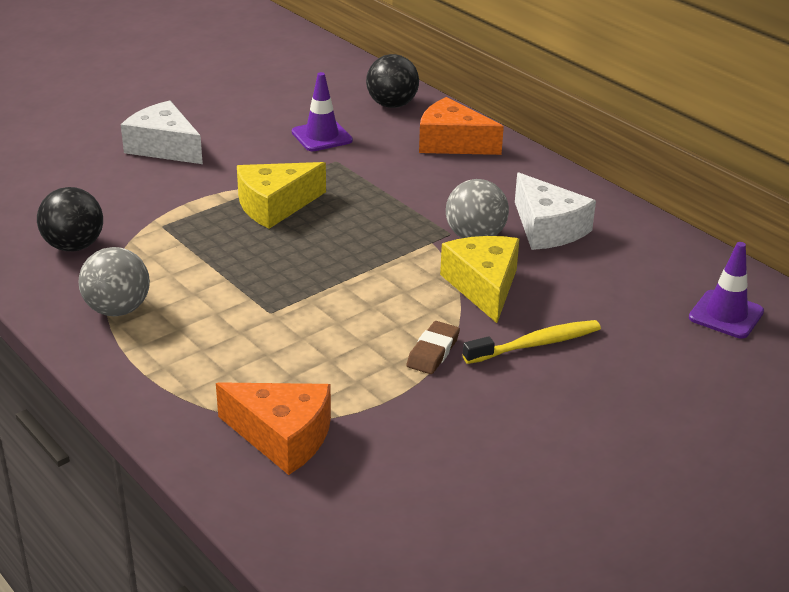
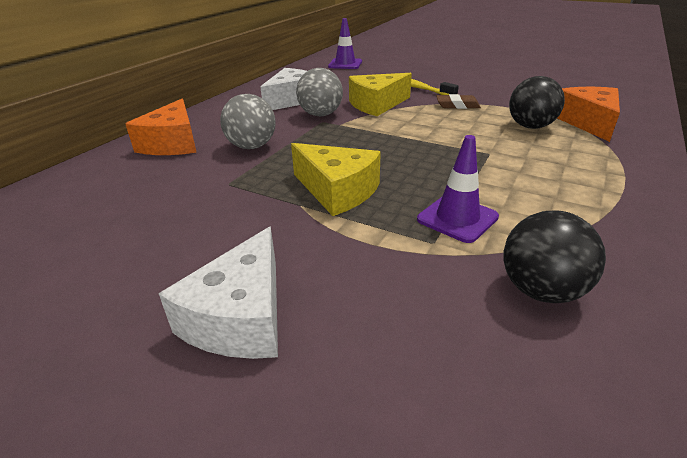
camera: 110 degrees left, 0 degrees up
(117, 309) = (586, 215): grey ball -> grey ball (252, 146)
(322, 136) = (173, 203): purple traffic cone -> purple traffic cone (457, 218)
(392, 105) = (85, 183): black ball -> black ball (530, 126)

